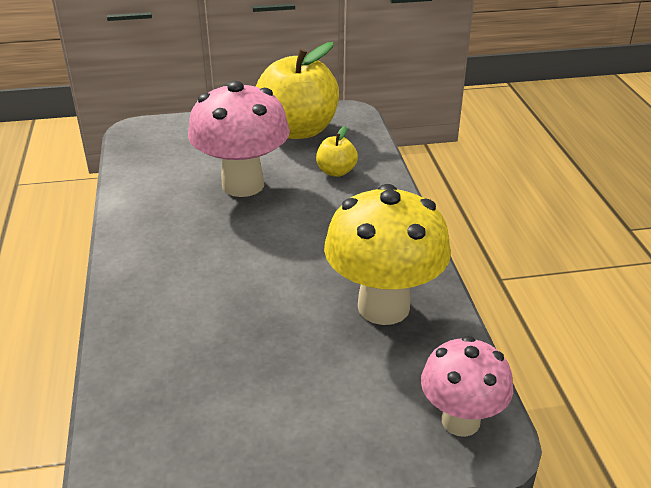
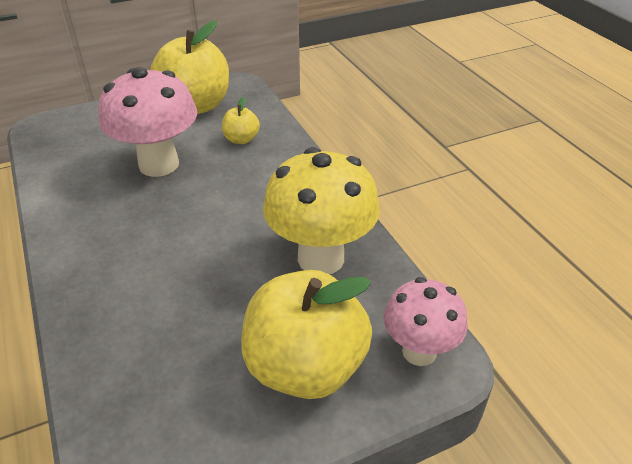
camera: 15 degrees left, 5 degrees up
(333, 411) = (305, 367): none -> yellow apple

